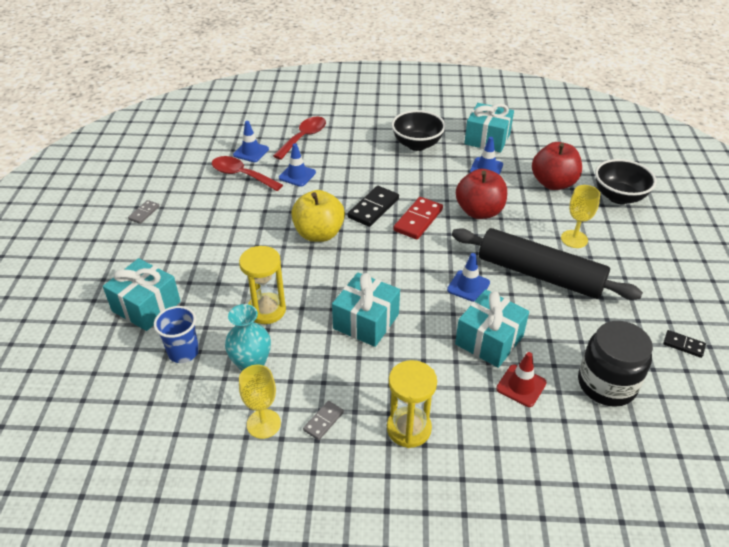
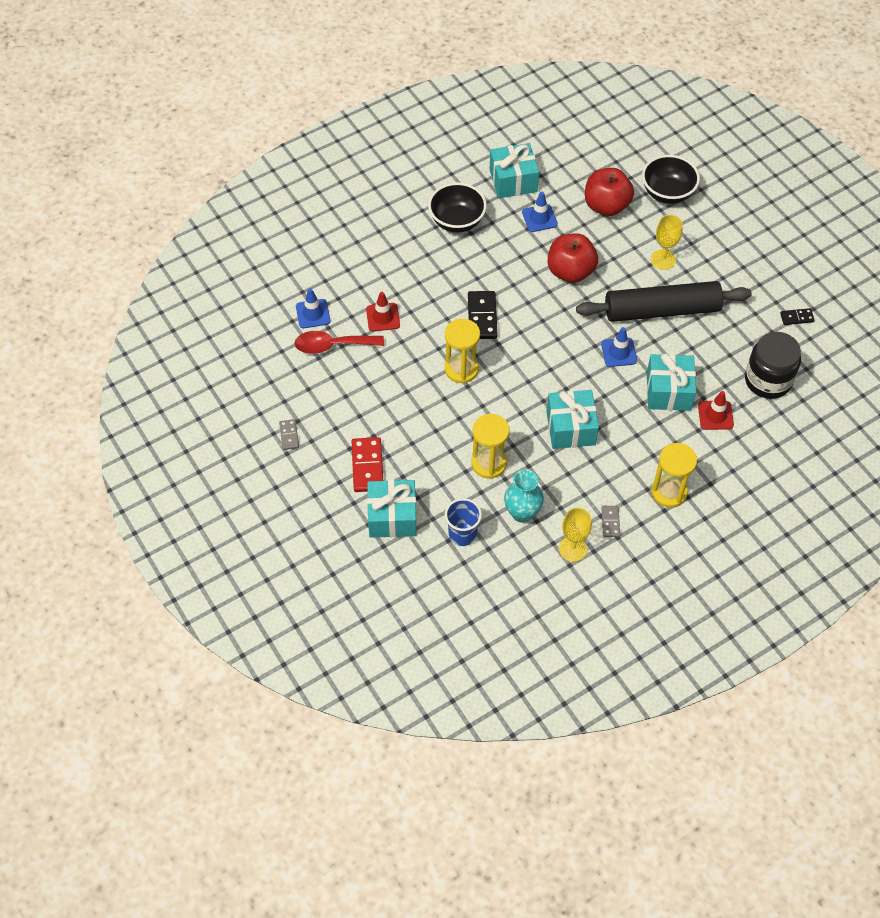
camera: 35 degrees left, 15 degrees up
(297, 175) = (383, 317): blue traffic cone -> red traffic cone
(304, 138) = (345, 269): red spoon -> none
(319, 234) = (461, 369): yellow apple -> yellow hourglass
(418, 220) = (529, 308): red domino -> red domino (367, 466)

